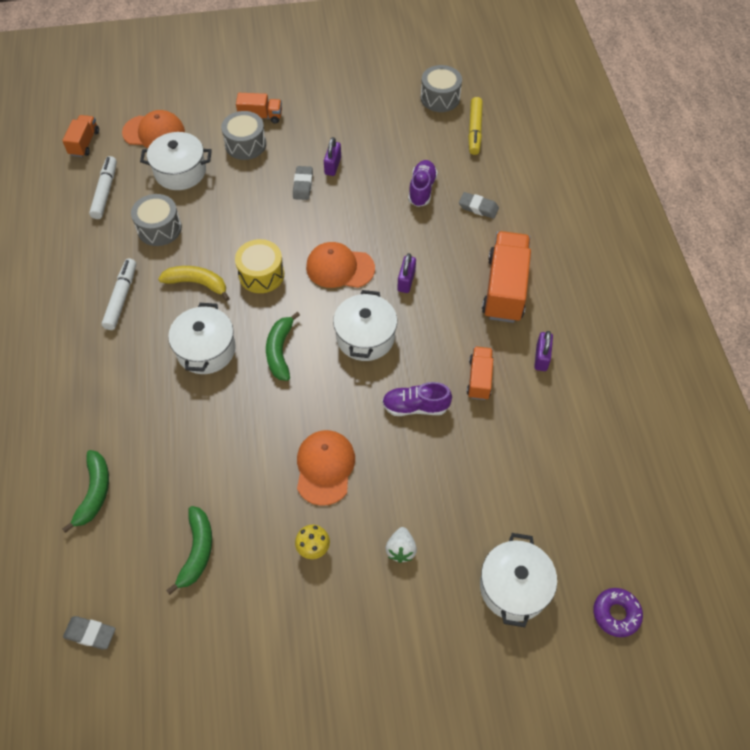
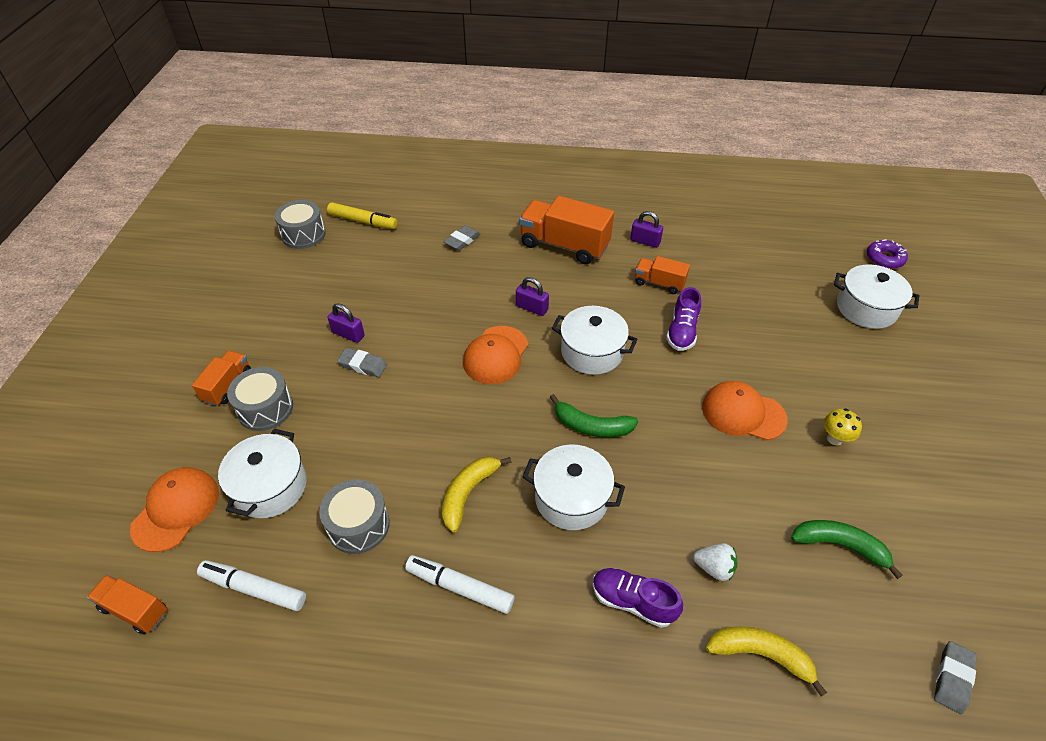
camera: 75 degrees left, 10 degrees down
(94, 493) = (761, 655): green banana -> yellow banana
(261, 274) = (478, 426): yellow drum -> none
(401, 549) = (833, 373): white strawberry -> white strawberry (714, 568)
(422, 189) = (419, 273): purple shoe -> purple shoe (633, 601)

